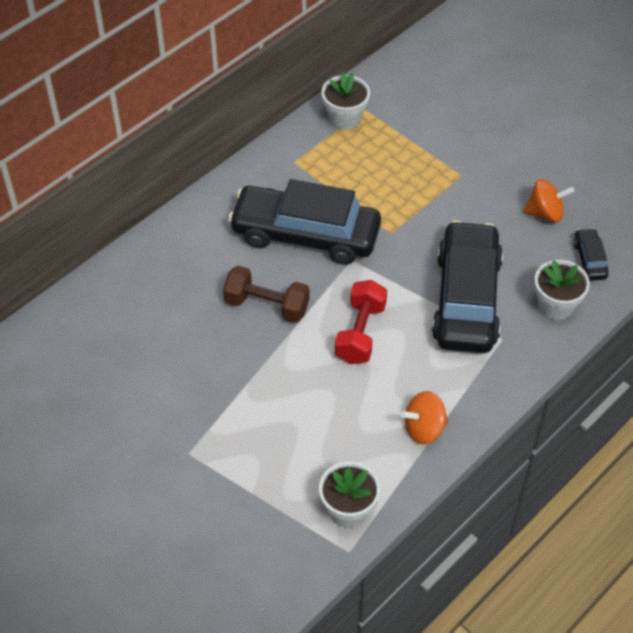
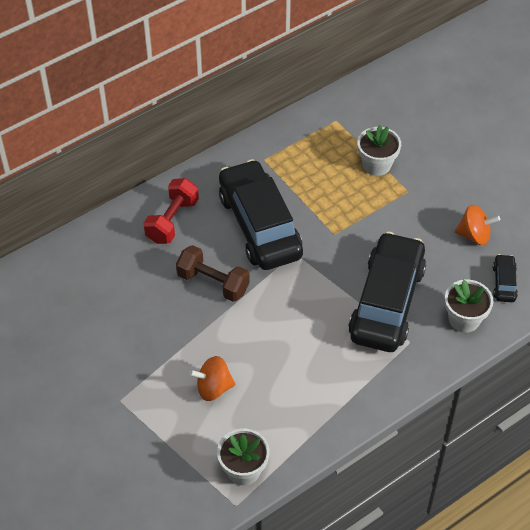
camera: 10 degrees right, 0 degrees up
(305, 234) = (260, 225): black car -> black car turned 45 degrees clockwise
(345, 118) = (317, 126): white flower pot -> white flower pot (376, 164)
(360, 333) = (288, 318): red dumbbell -> red dumbbell (172, 221)
(424, 428) = (324, 410): orange spinning top -> orange spinning top (213, 388)

